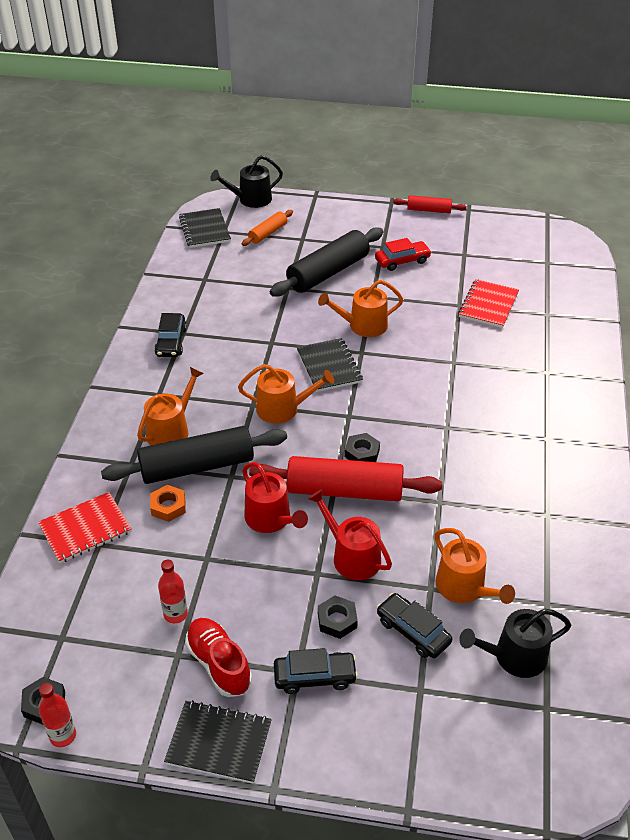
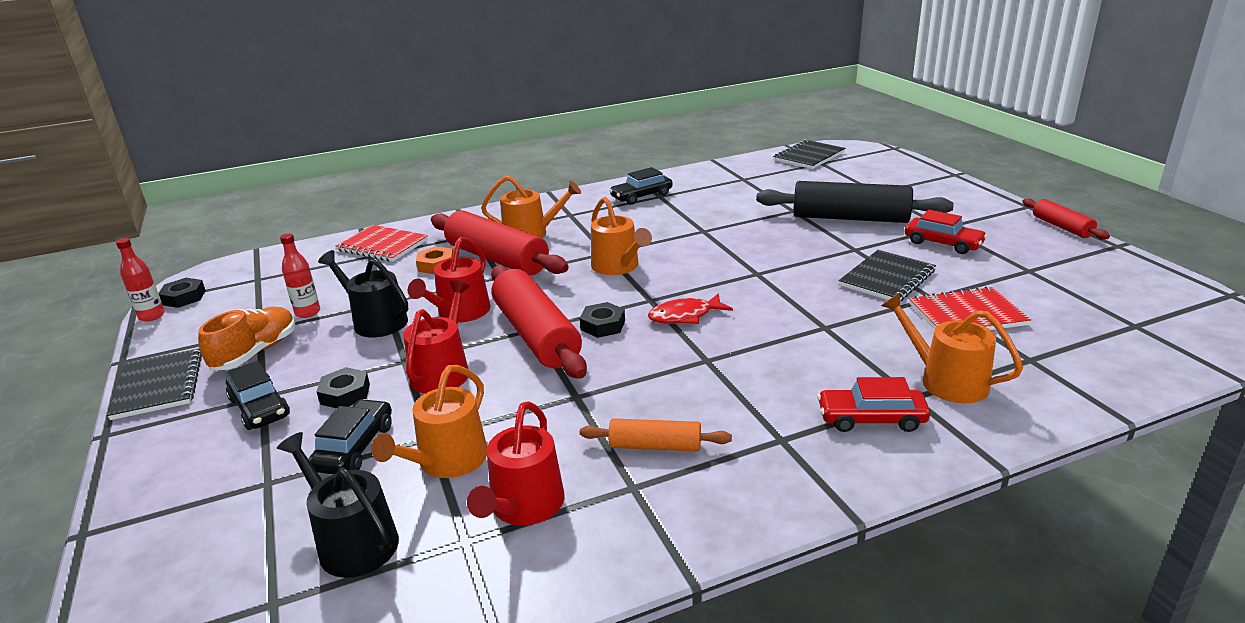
camera: 60 degrees right, 15 degrees down
(197, 467) = (497, 259): black rolling pin -> red rolling pin
(219, 664) = (256, 352): red shoe -> orange shoe
(251, 199) = (888, 156): black watering can -> black watering can (375, 321)
(268, 233) = (855, 177): orange rolling pin -> orange rolling pin (655, 446)
(329, 366) = (710, 266): black notebook -> black notebook (887, 278)
(363, 326) = (800, 260): orange watering can -> orange watering can (946, 381)
(386, 411) = (685, 316): none -> red fish
(533, 567) = (524, 506): none -> red watering can
(554, 397) = (871, 418): none -> red car

